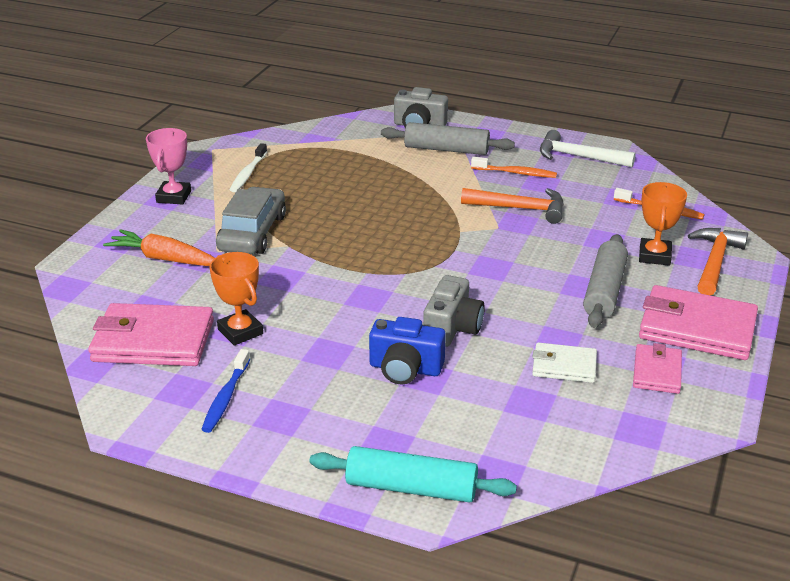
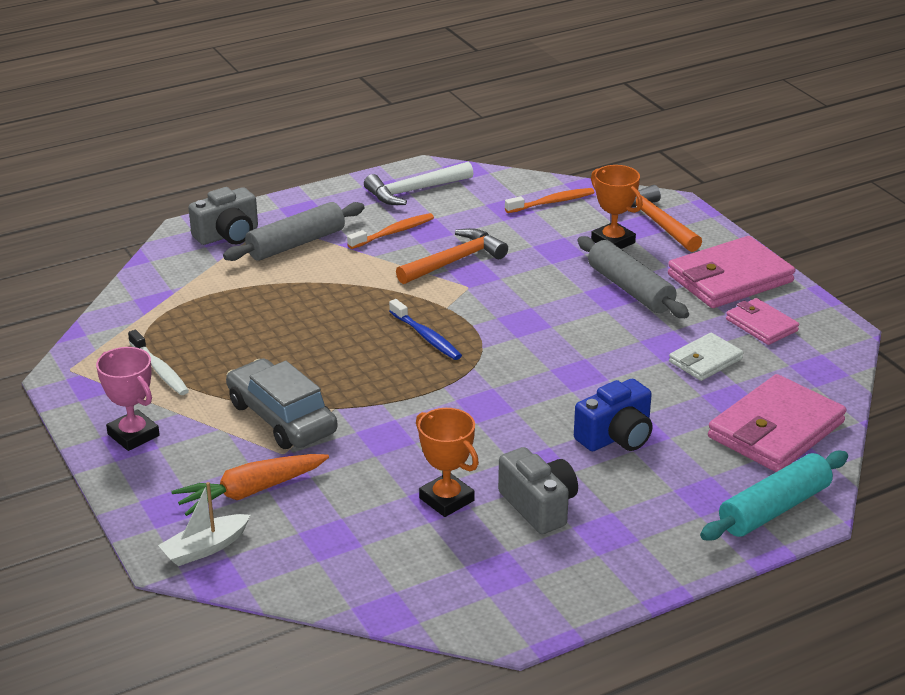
camera: 50 degrees left, 0 degrees up
(91, 270) = (205, 548): none -> white boat
(153, 341) = (394, 558): pink wallet -> pink wallet (776, 430)
(225, 397) = (541, 552): blue toothbrush -> blue toothbrush (426, 337)
(240, 332) = (446, 499): orange trophy -> orange trophy turned 45 degrees clockwise
(452, 328) = (588, 385): grey camera -> grey camera (539, 506)

